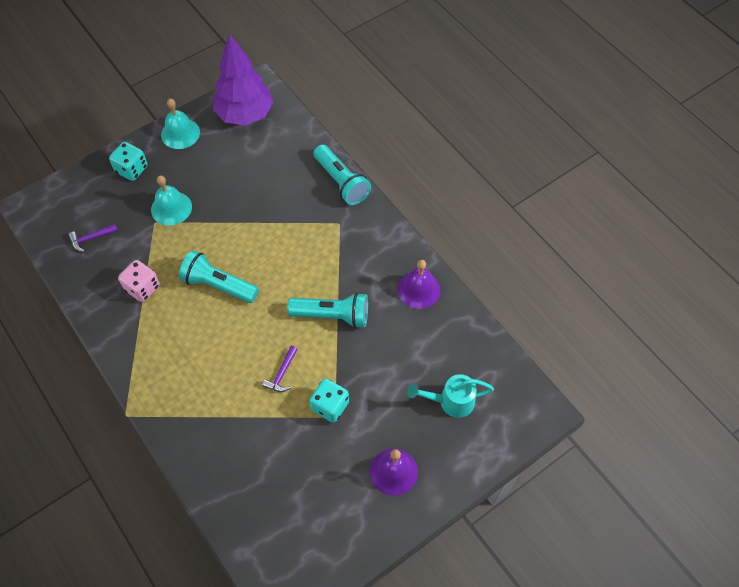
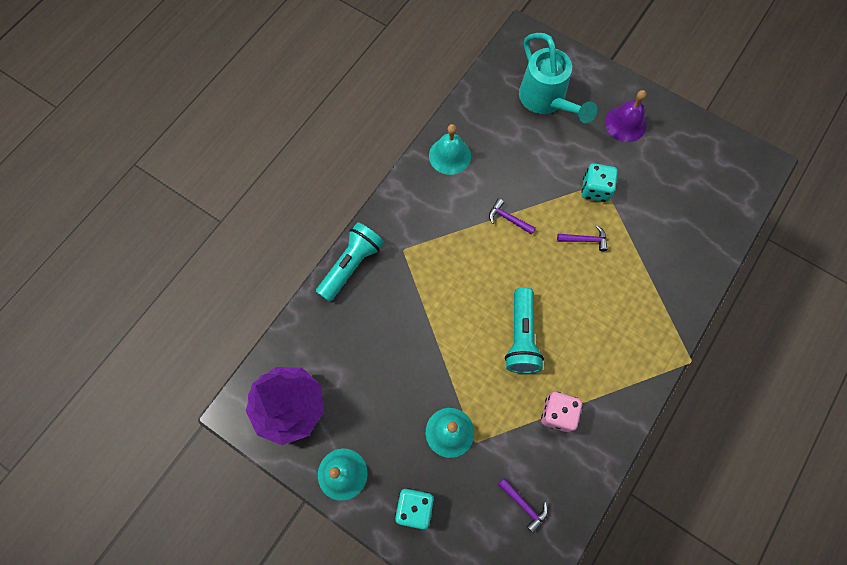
camera: 110 degrees left, 10 degrees up
(332, 315) = (508, 219): turquoise flashlight -> purple hammer
(418, 289) = (449, 155): purple bell -> turquoise bell
(451, 401) = (546, 100): turquoise watering can -> turquoise watering can, size x1.52

